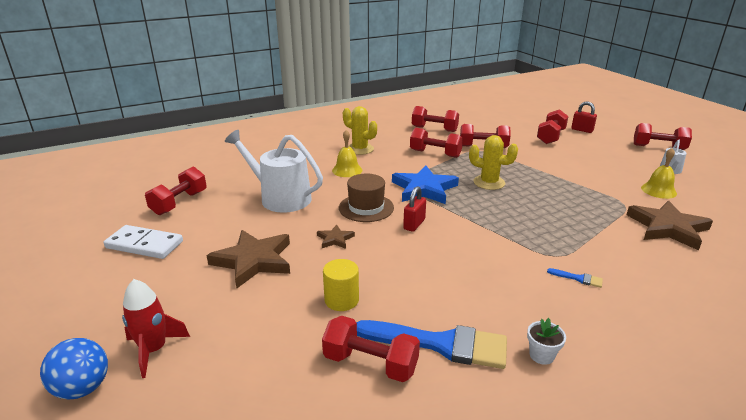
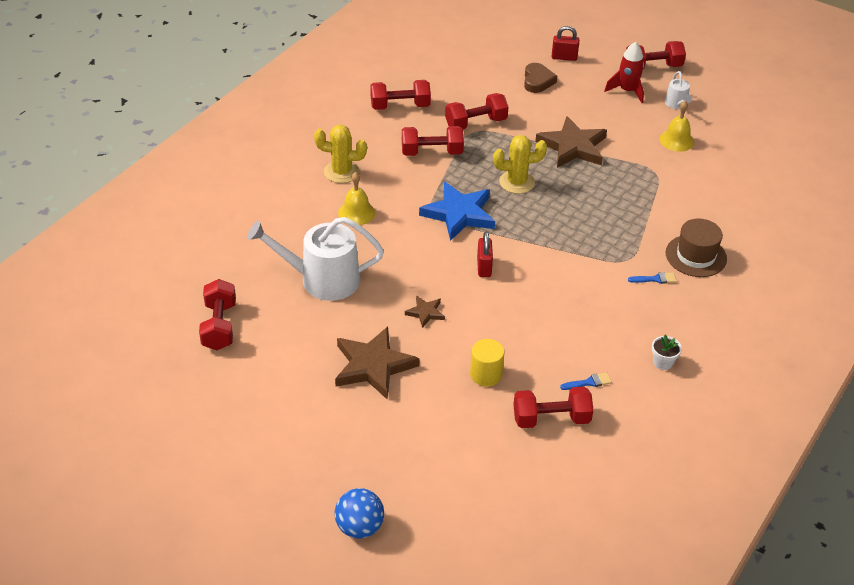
camera: 30 degrees left, 15 degrees up
(144, 245) = (247, 390): white domino -> none
(154, 350) = (379, 478): red rocket -> red rocket (627, 91)
(366, 208) = (422, 262): brown hat -> brown hat (696, 256)
(440, 344) = (589, 382): blue brush -> blue brush, size x0.40
(551, 137) = (537, 81): red dumbbell -> brown heart
(667, 228) = (701, 191): brown star -> brown star (573, 147)

